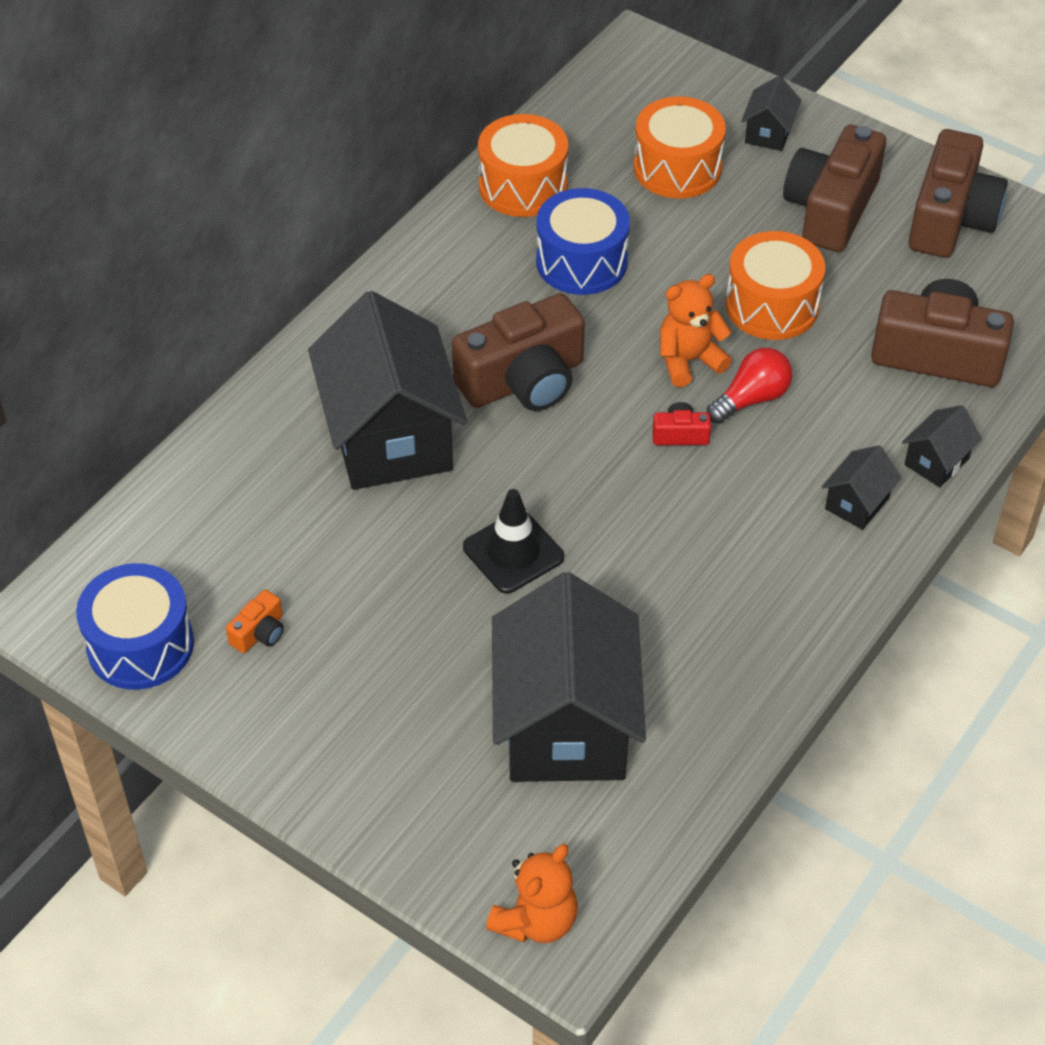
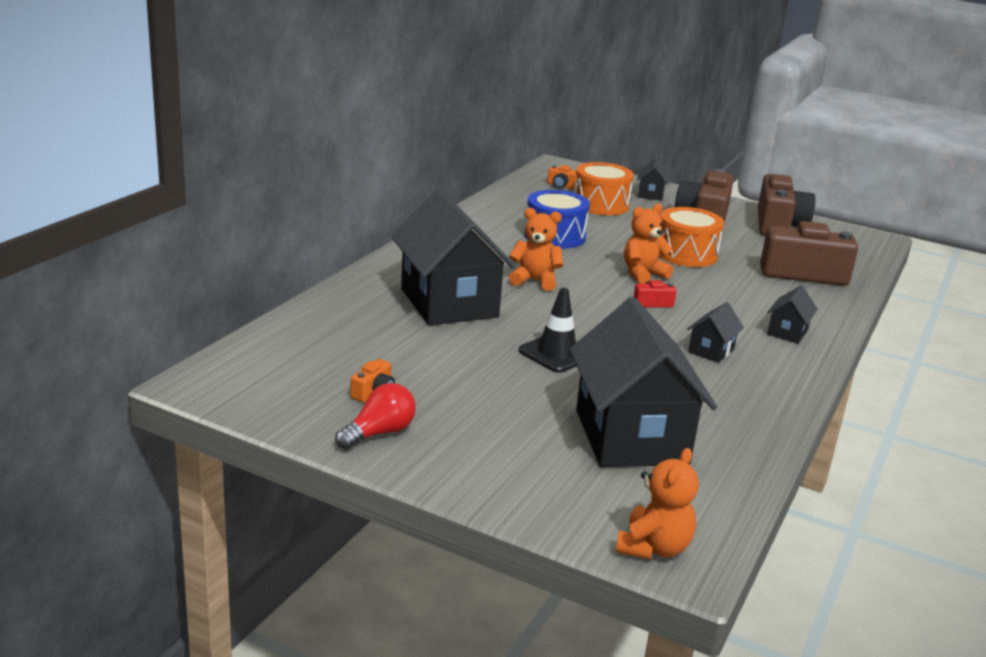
camera: 10 degrees left, 25 degrees down
(140, 645) = (278, 399): blue drum -> none
(523, 186) = (505, 209): orange drum -> none
(524, 380) = (535, 281): brown camera -> orange teddy bear
(629, 113) = (562, 186): none -> orange camera
(751, 398) = (692, 289): red light bulb -> red light bulb (379, 433)
(936, 462) = (829, 315): black house -> black house (711, 350)

